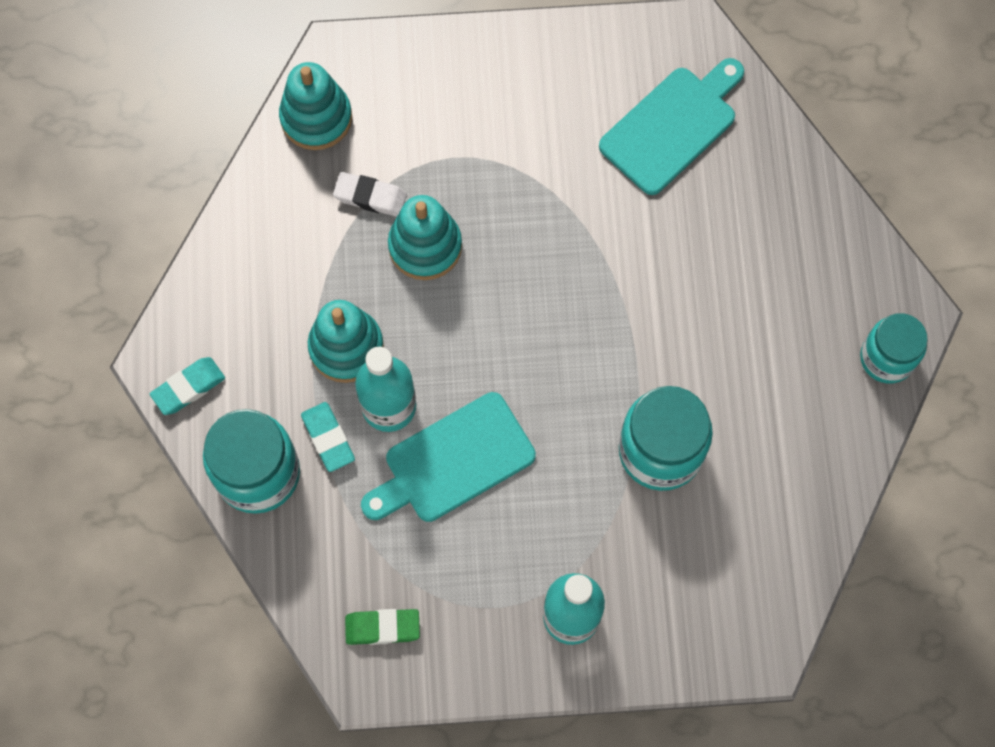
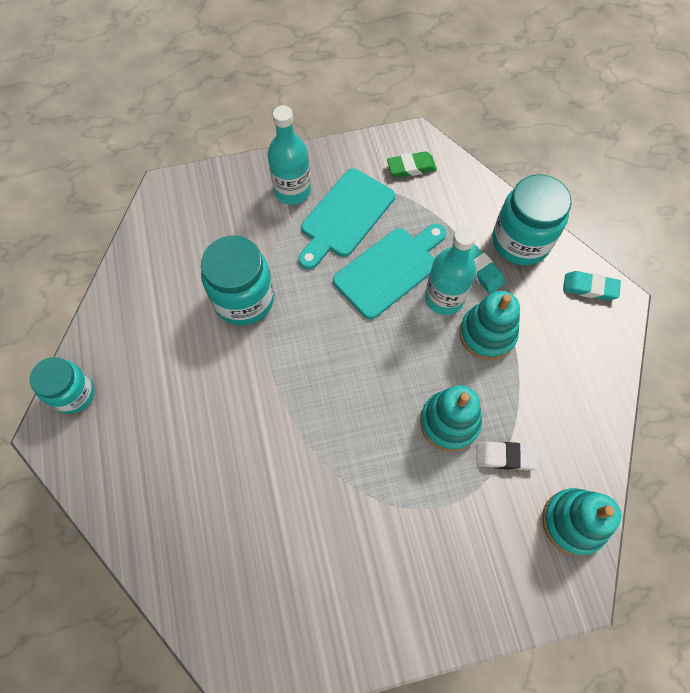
camera: 170 degrees right, 5 degrees down
(188, 388) = (589, 288): turquoise eraser -> turquoise eraser turned 60 degrees clockwise
(672, 126) = (259, 571): turquoise cutting board -> turquoise cutting board (345, 216)

